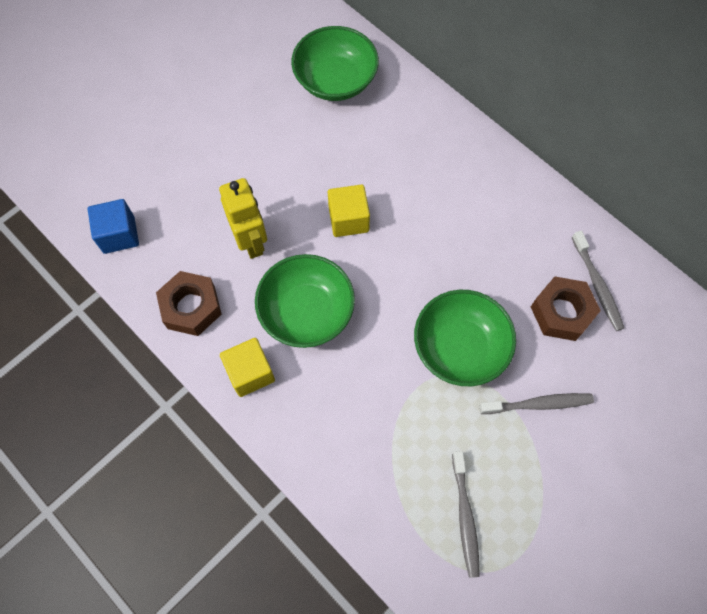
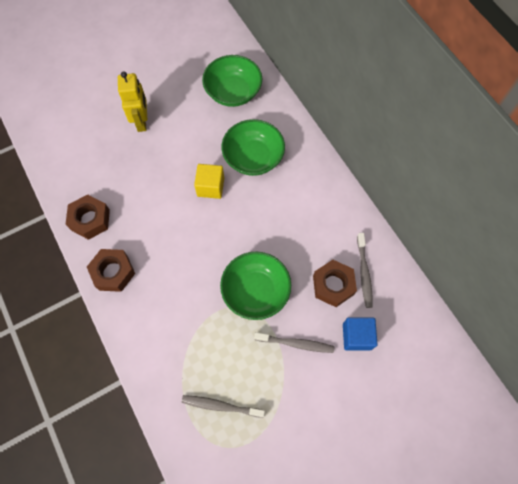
camera: 15 degrees right, 0 degrees up
(119, 235) = (61, 161): blue cube -> blue cube (356, 336)
(250, 373) = (113, 272): yellow cube -> brown nut
(251, 241) = (143, 186): yellow robot -> yellow robot (142, 121)
(306, 312) = (162, 241): green bowl -> green bowl (253, 157)
(465, 517) = (221, 406): grey toothbrush -> grey toothbrush turned 90 degrees clockwise

